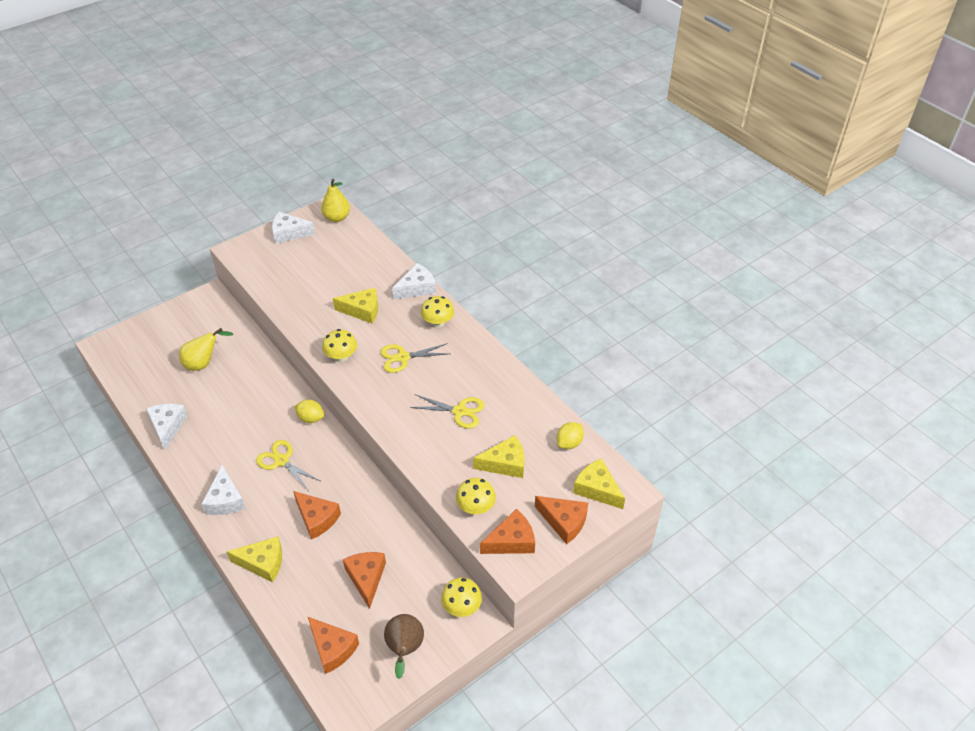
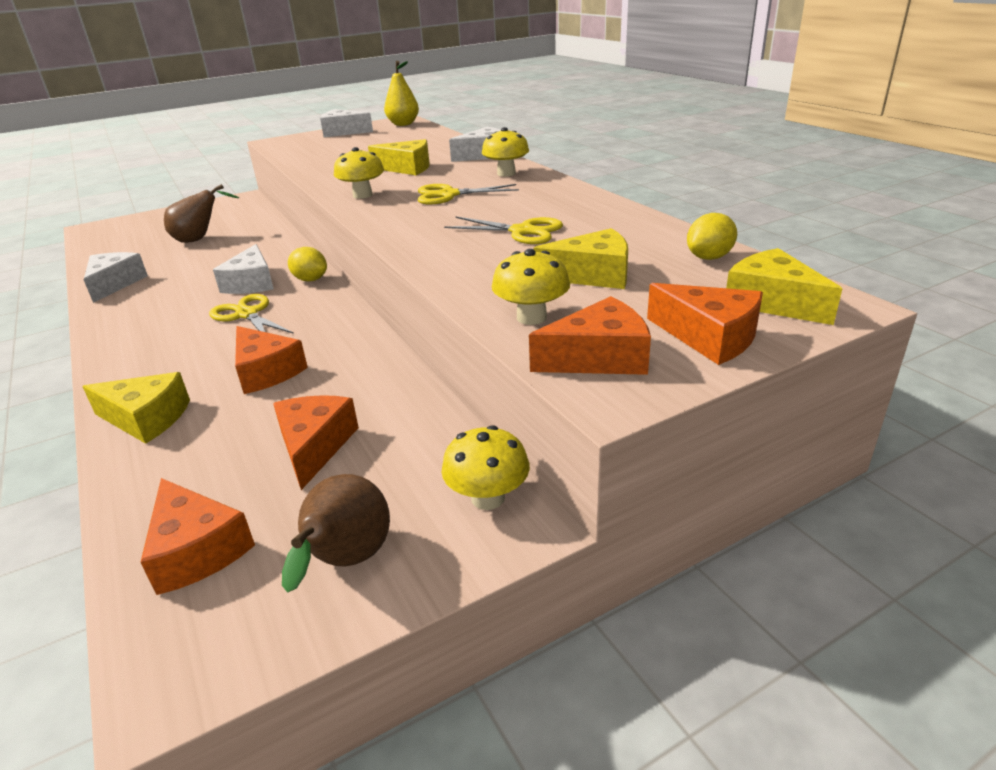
camera: 10 degrees right, 15 degrees down
(204, 363) = (200, 239): yellow pear -> brown pear
(225, 499) = (140, 348): white cheese -> white cheese (251, 283)

